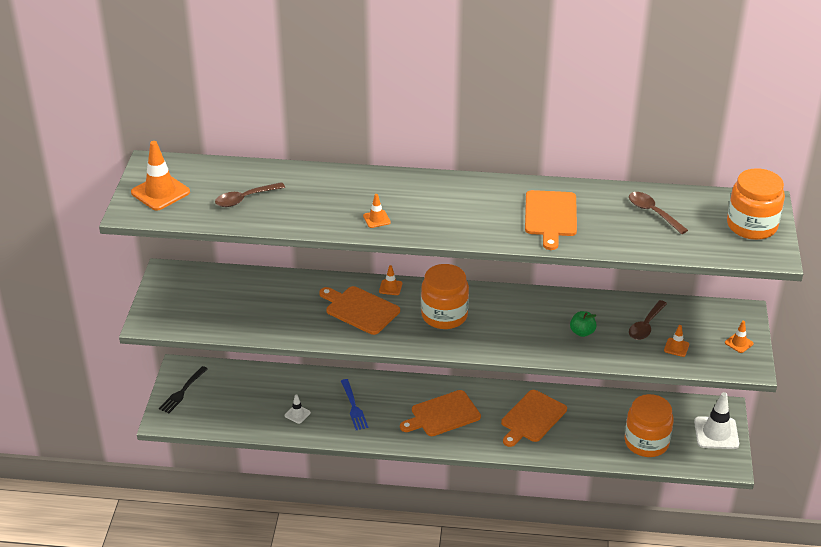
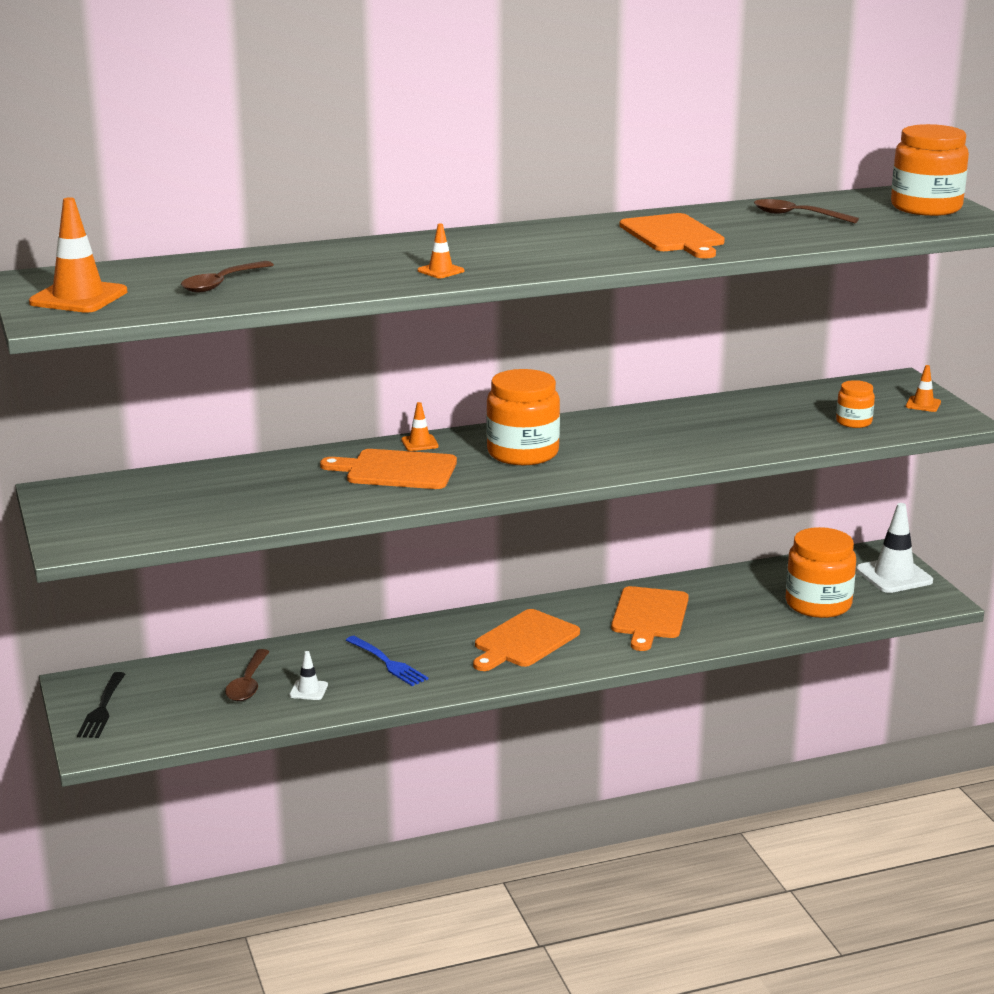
camera: 25 degrees left, 15 degrees down
(582, 332) = (722, 432): green apple -> none
(646, 326) = (795, 412): brown spoon -> brown spoon (248, 684)
(676, 347) = (854, 422): orange traffic cone -> orange jar

